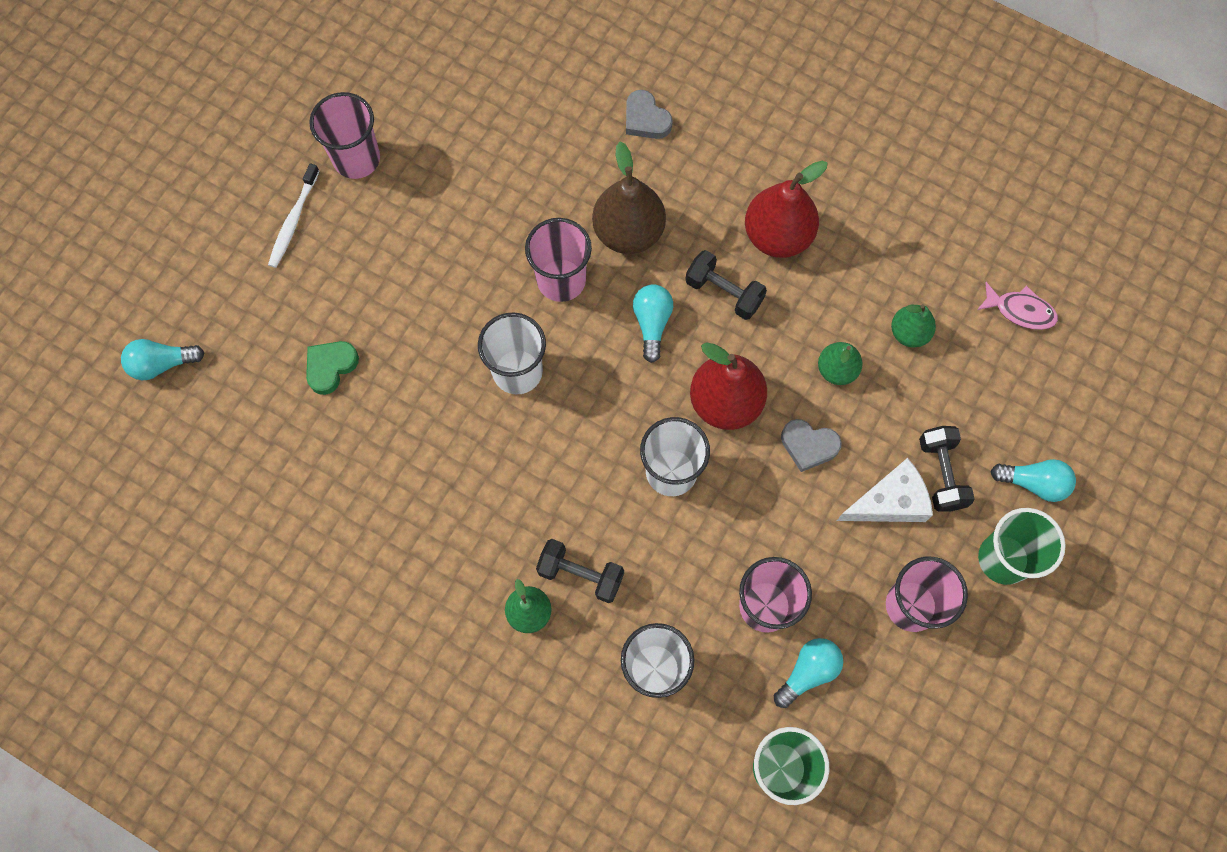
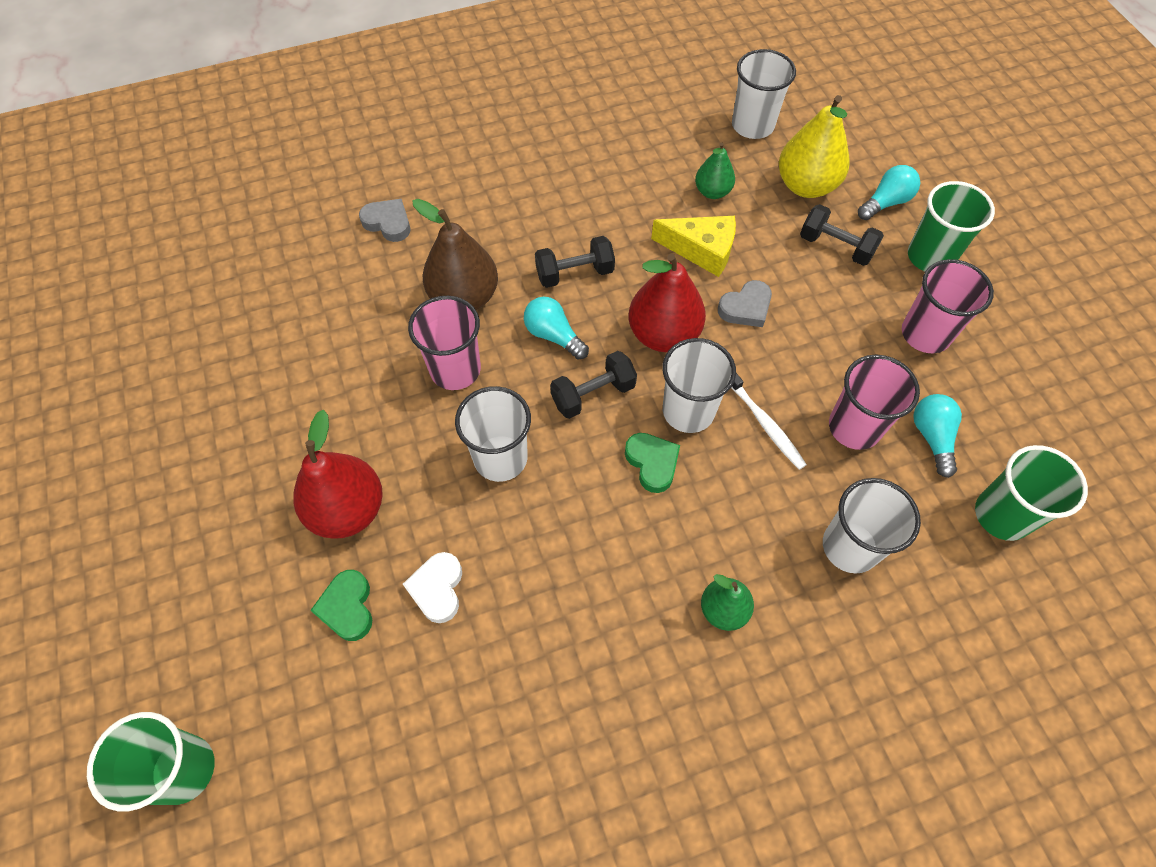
camera: 50 degrees left, 10 degrees down
(162, 364) = (183, 769): turquoise light bulb -> green cup
(293, 220) = (182, 533): white toothbrush -> white toothbrush (764, 423)
(356, 159) = (187, 440): pink cup -> none
(389, 412) = (437, 589): none -> white heart
(580, 574) = (721, 542): black dumbbell -> black dumbbell (593, 394)
(604, 479) = (652, 463): none -> green heart
(646, 119) = (388, 223): grey heart -> grey heart turned 150 degrees counterclockwise
(777, 236) = (564, 212): red pear -> red pear (348, 510)
(836, 370) = (701, 250): green pear -> yellow cheese
(889, 502) = (832, 291): white cheese -> none
(989, 403) = (806, 185): none -> yellow pear
(1020, 310) = (752, 125): pink fish -> white cup

